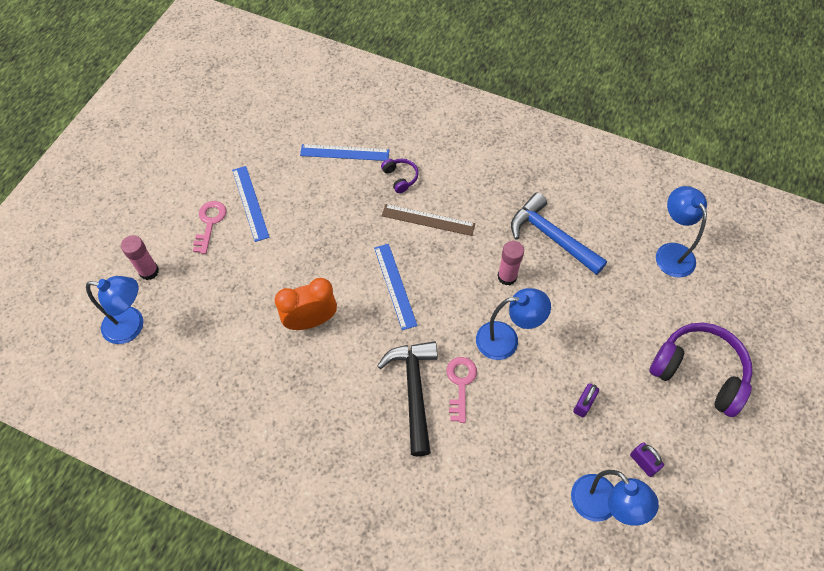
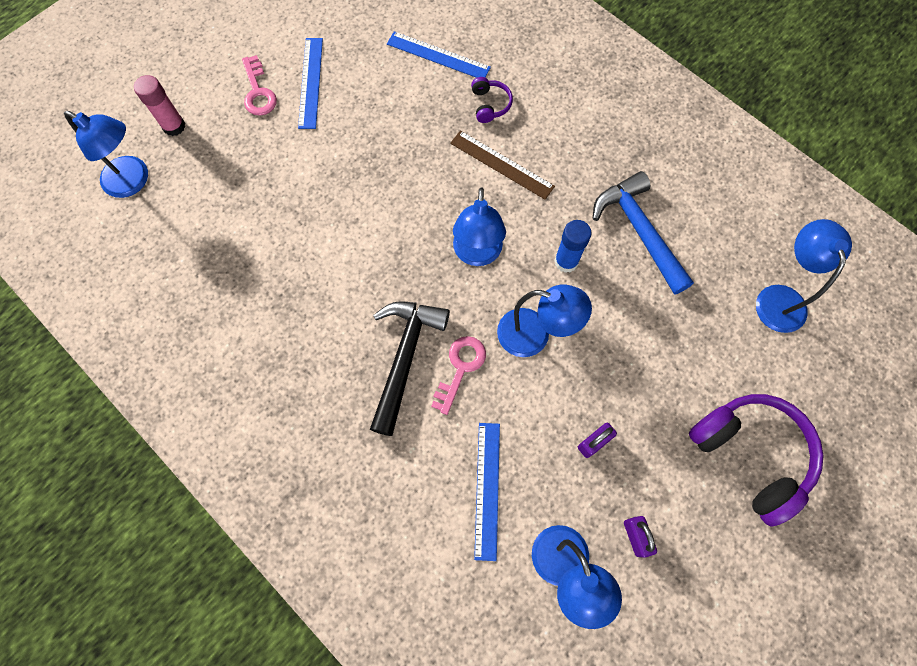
camera: 20 degrees right, 10 degrees up
(210, 223) = (258, 92): pink key -> pink key turned 135 degrees clockwise
(311, 321) = (323, 239): orange clock -> none
(395, 285) = (433, 229): blue ruler -> blue ruler (487, 489)
(437, 293) = (477, 254): none -> blue lamp
(507, 277) = (566, 261): pink glue stick -> blue glue stick

